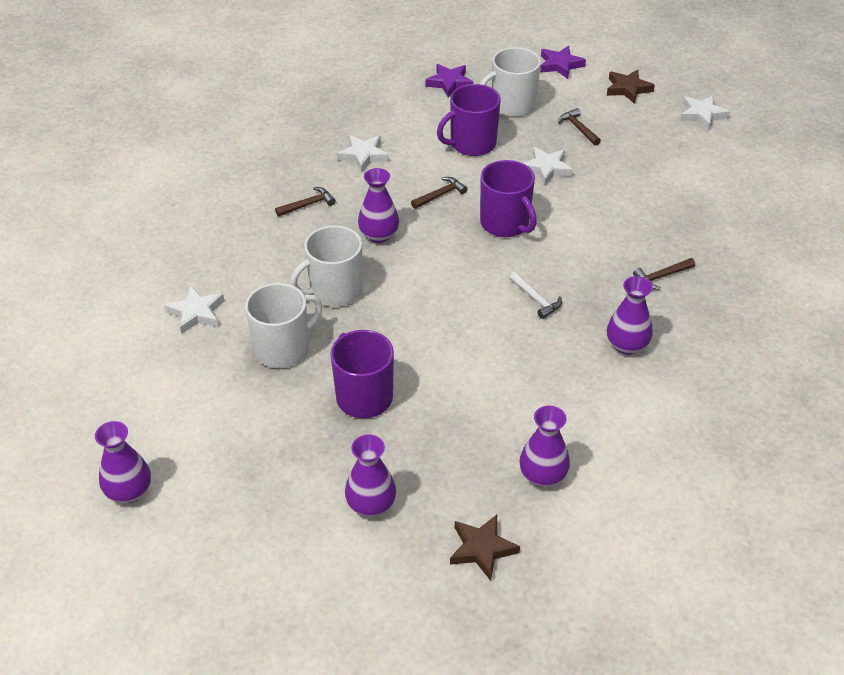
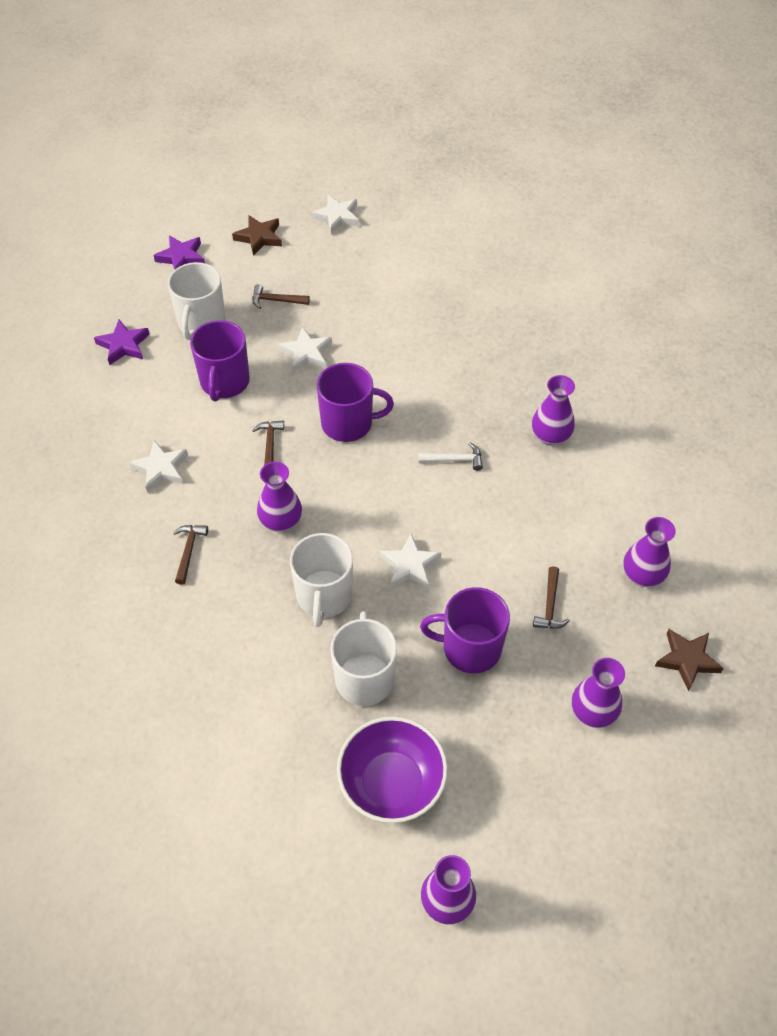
camera: 55 degrees left, 10 degrees up
(196, 313) = (258, 725): white star -> white star (410, 565)
(205, 409) = (391, 783): none -> purple bowl
(661, 276) = (496, 366): brown hammer -> brown hammer (550, 605)

